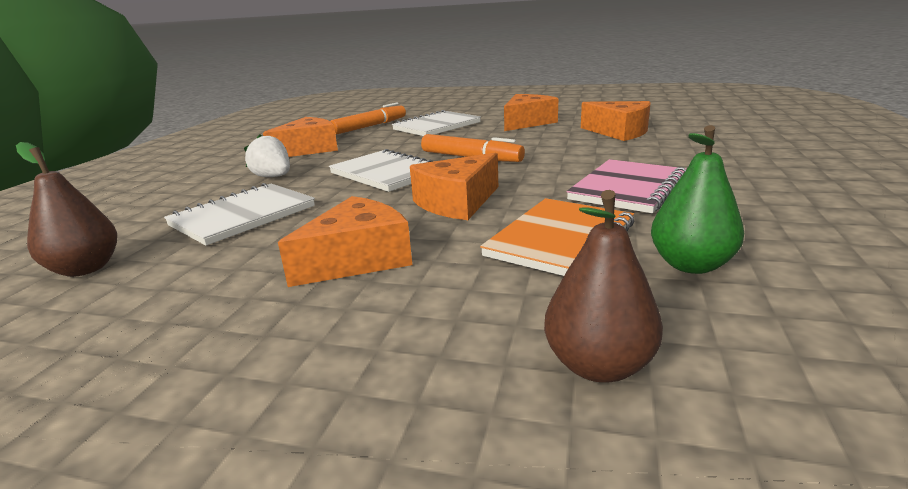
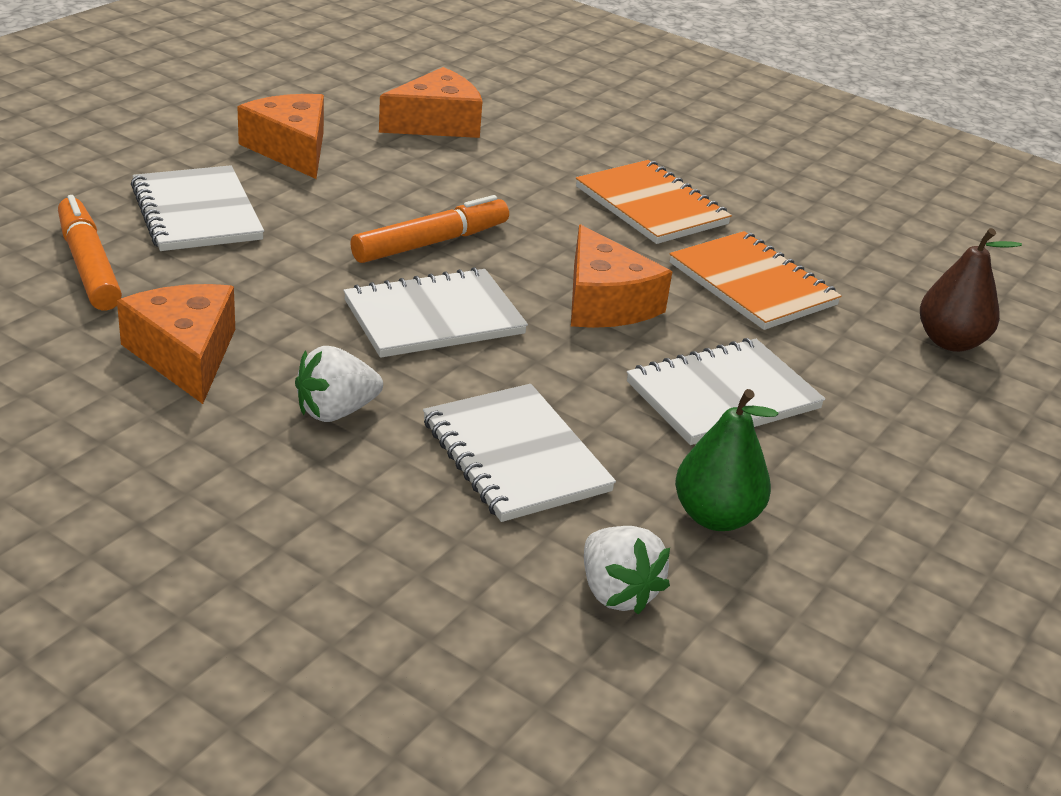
camera: 75 degrees left, 10 degrees up
(85, 269) = (617, 592): brown pear -> white strawberry
(358, 259) = (723, 396): orange cheese -> white notebook
(628, 189) = (651, 206): pink notebook -> orange notebook
(691, 265) = (835, 255): green pear -> green pear (716, 517)

